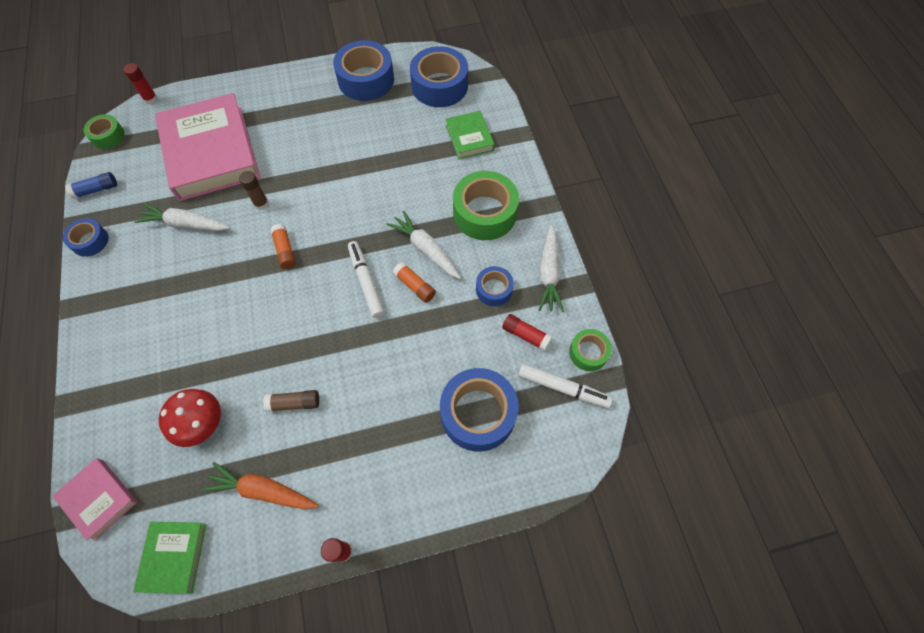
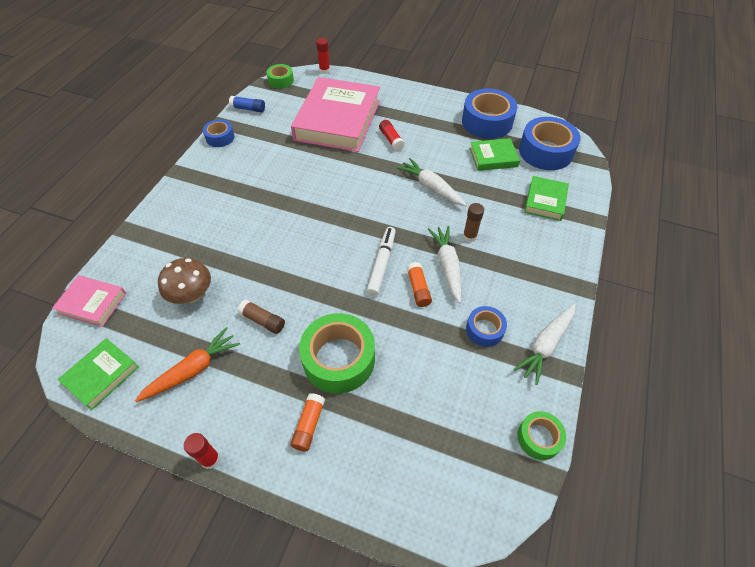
camera: 35 degrees right, 10 degrees down
(99, 499) = (92, 303): pink book -> pink book turned 60 degrees counterclockwise
(185, 224) = (285, 157): white carrot -> white carrot (431, 187)
(202, 424) = (192, 295): red mushroom -> brown mushroom
(261, 204) = (346, 169): brown glue stick -> brown glue stick (469, 236)
(263, 490) = (193, 370): orange carrot -> orange carrot turned 90 degrees clockwise
(285, 250) = (338, 209): orange glue stick -> orange glue stick (309, 425)
(396, 116) = (493, 157): none -> green book
(478, 413) = (398, 424): blue tape -> none
(484, 213) = (518, 264): green tape -> green tape (339, 359)
(525, 335) = (488, 385): red glue stick -> red glue stick (391, 139)
(563, 388) = (492, 454): white marker -> none

